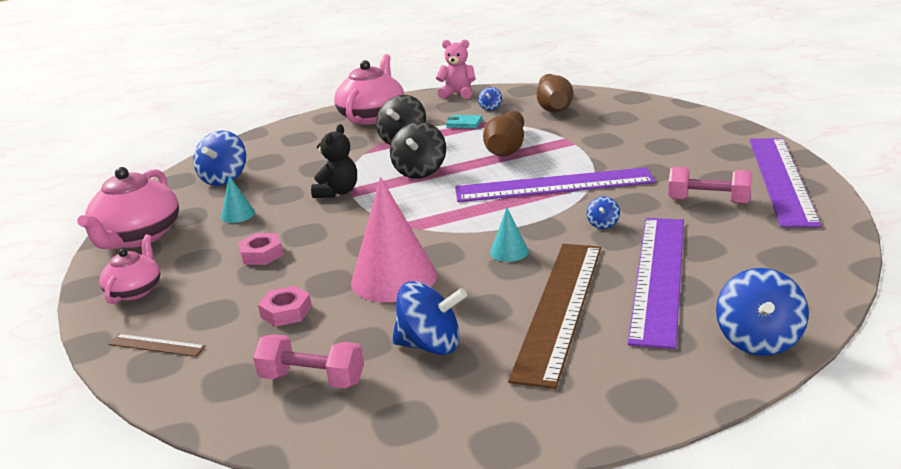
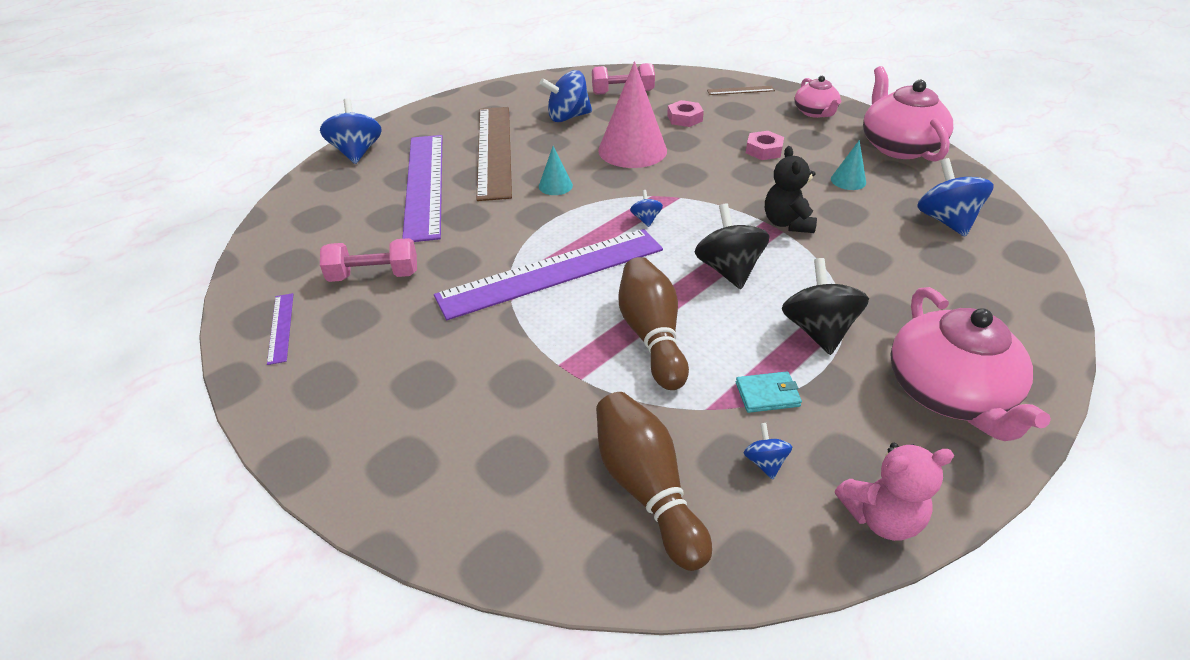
camera: 155 degrees right, 15 degrees up
(603, 224) = (481, 227): blue spinning top -> blue spinning top (646, 219)
(781, 179) = (281, 327): purple ruler -> purple ruler, size x0.41

